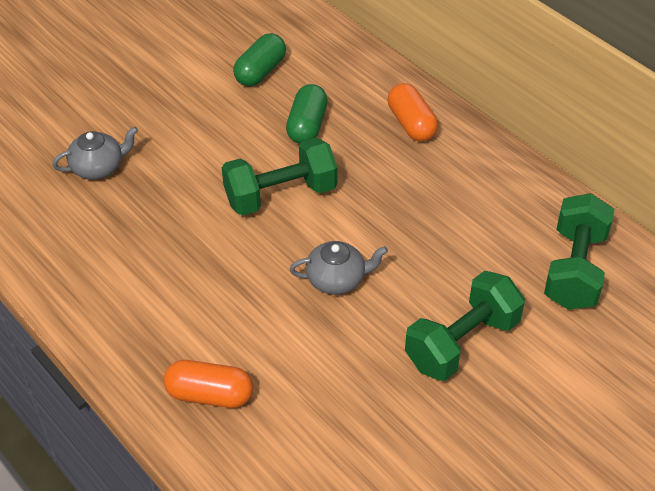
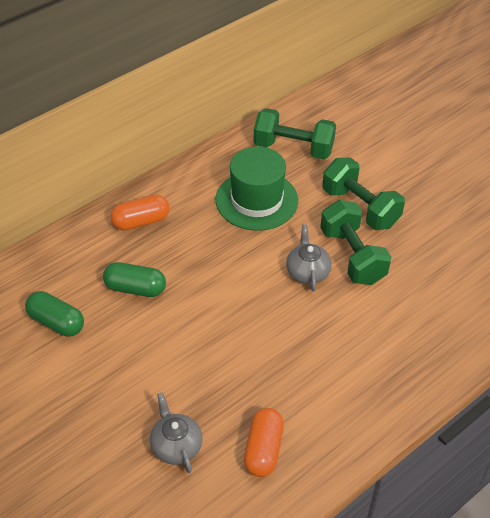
camera: 90 degrees left, 0 degrees up
(210, 395) = (421, 347): orange capsule -> orange capsule (263, 450)
(280, 195) = (218, 306): green dumbbell -> green dumbbell (352, 256)
(462, 229) = (256, 200): none -> green hat

